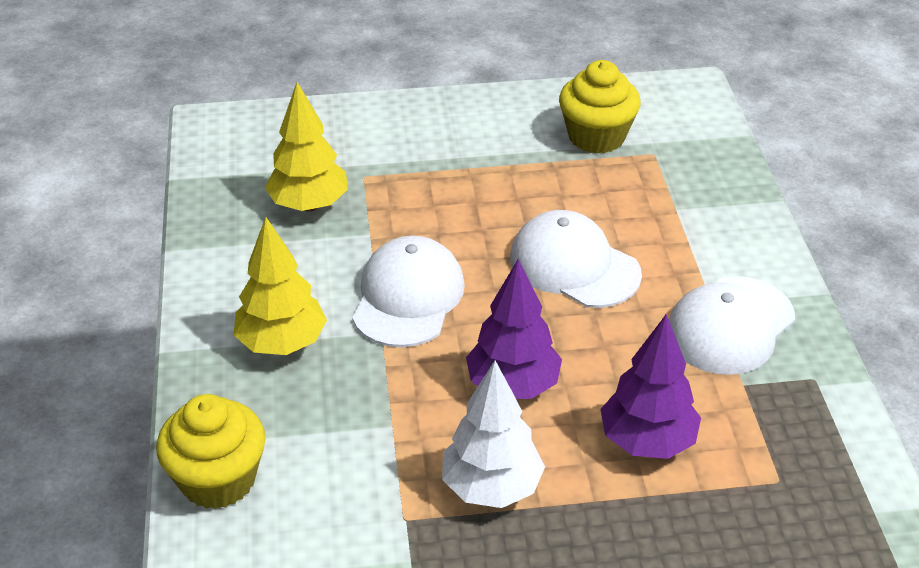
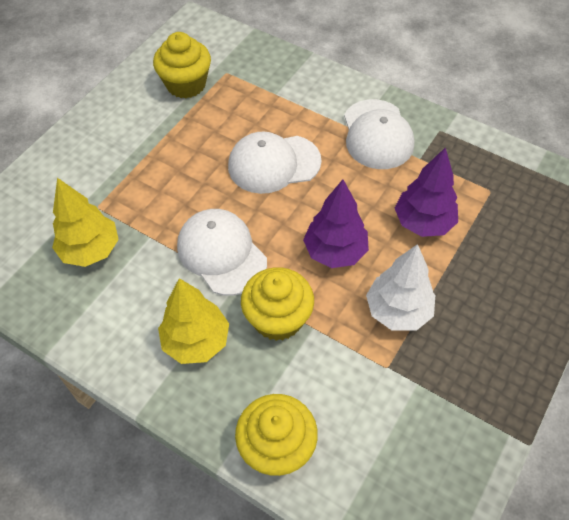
camera: 50 degrees left, 15 degrees up
(373, 389) = (278, 318): none -> yellow cupcake

